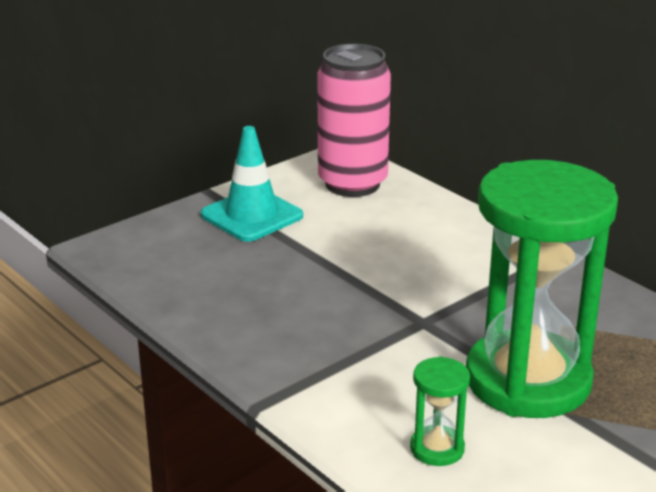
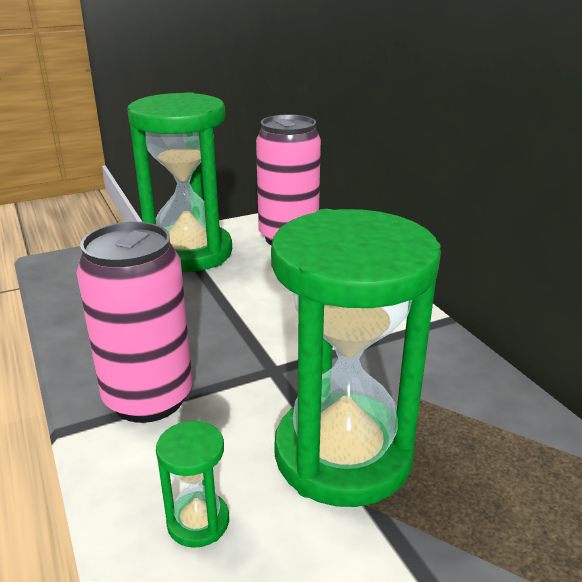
camera: 15 degrees right, 0 degrees up
(252, 215) = (189, 253): turquoise traffic cone -> green hourglass
(321, 365) = (148, 398): none -> pink can

